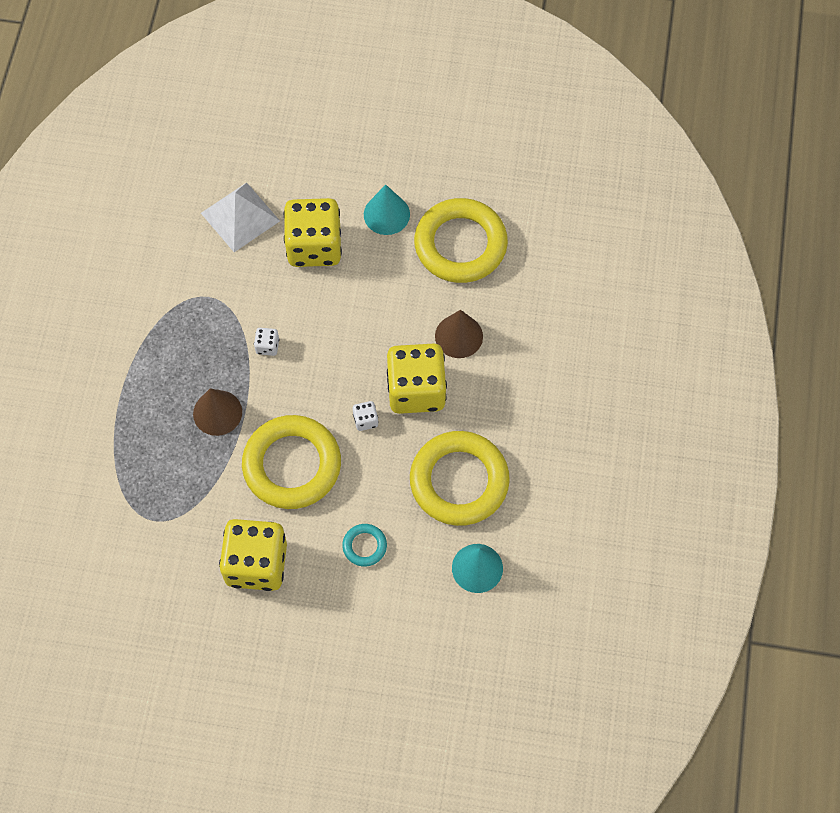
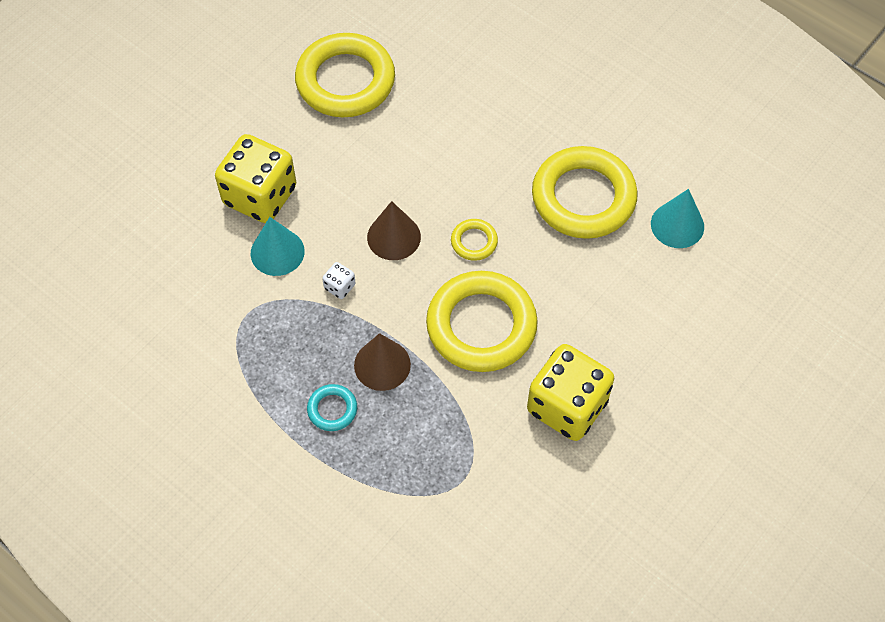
camera: 60 degrees left, 5 degrees down
(240, 217) = (180, 243): white pyramid -> none
(364, 546) = (603, 304): turquoise ring -> turquoise ring (332, 409)
(365, 420) = (474, 242): white dice -> yellow ring
(386, 214) = (270, 122): turquoise cone -> turquoise cone (277, 252)
(416, 390) = (470, 186): yellow dice -> none
(459, 336) = (437, 127): brown cone -> brown cone (394, 237)

